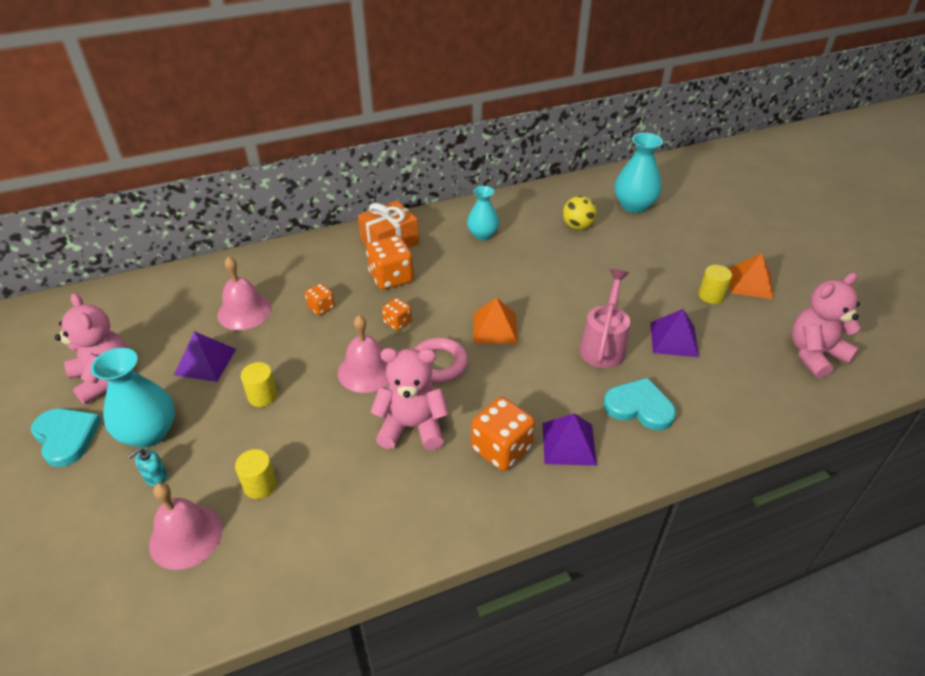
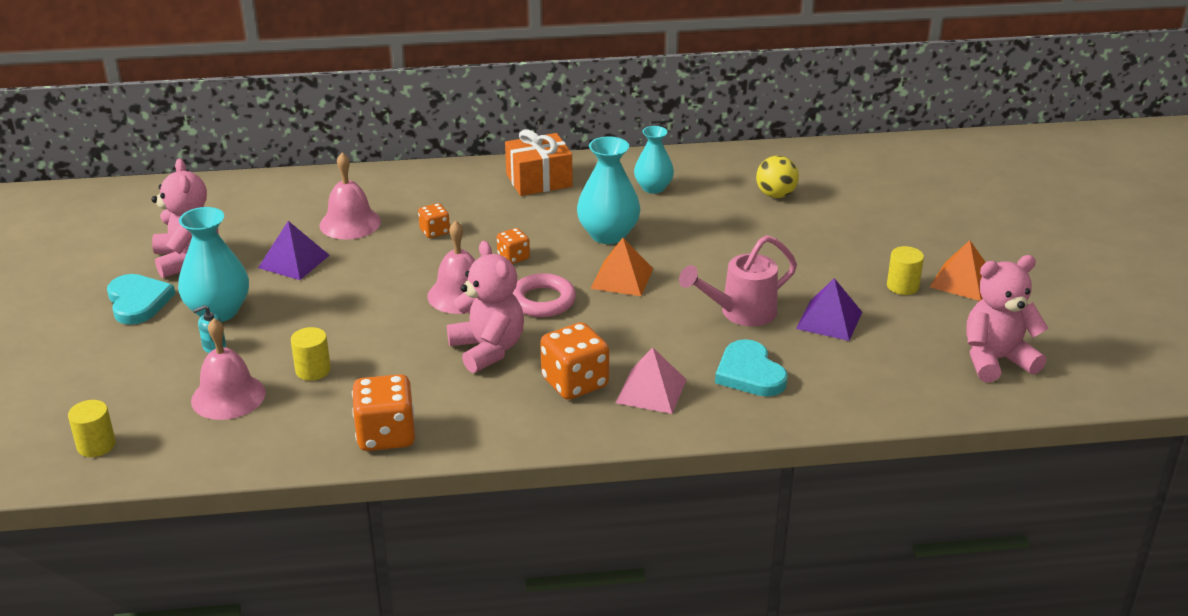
camera: 15 degrees right, 10 degrees down
(262, 396) = (342, 299): yellow cylinder -> yellow cylinder (96, 445)
(391, 278) = (525, 215): orange dice -> orange dice (386, 435)
(412, 427) = (488, 350): pink teddy bear -> pink teddy bear turned 45 degrees clockwise
(568, 443) = (651, 391): purple pyramid -> pink pyramid
(603, 345) = (740, 313): pink watering can -> pink watering can turned 150 degrees counterclockwise
(634, 205) = (861, 183): turquoise vase -> turquoise vase (608, 235)
(639, 407) = (749, 373): turquoise heart -> turquoise heart turned 150 degrees counterclockwise

